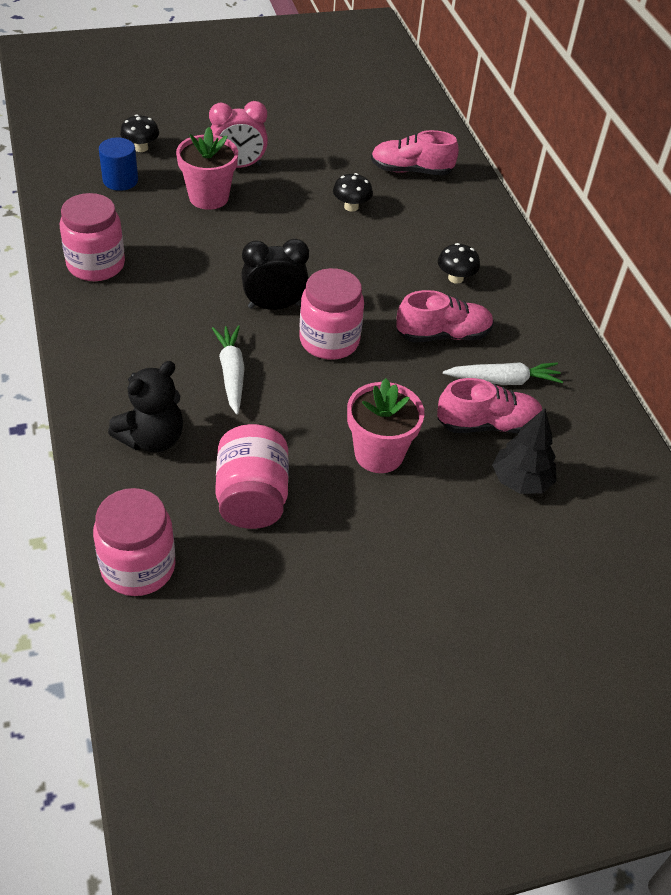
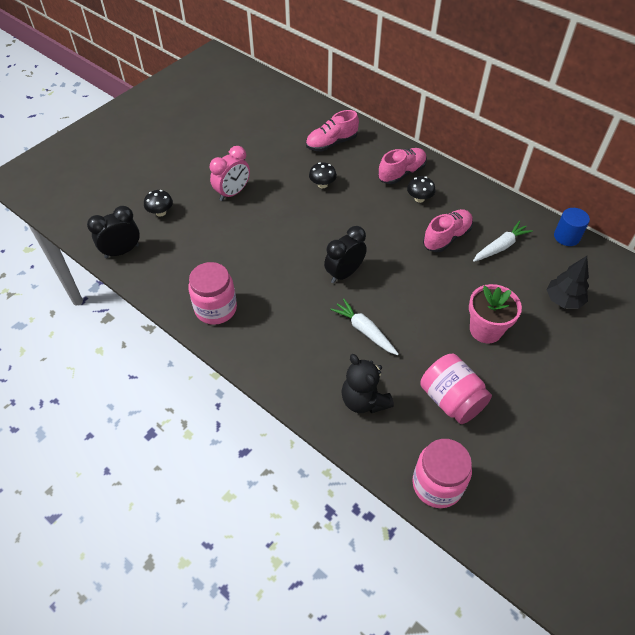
camera: 30 degrees left, 5 degrees up
(62, 164) = (122, 251): none -> black clock
(120, 180) = (171, 242): blue cylinder -> blue cylinder (566, 237)
(152, 438) = (364, 400): black teddy bear -> black teddy bear turned 135 degrees clockwise
(208, 197) = (236, 224): pink flower pot -> none
(329, 341) = (394, 277): pink jar -> none
(487, 425) = (518, 278): pink shoe -> pink shoe (401, 173)

